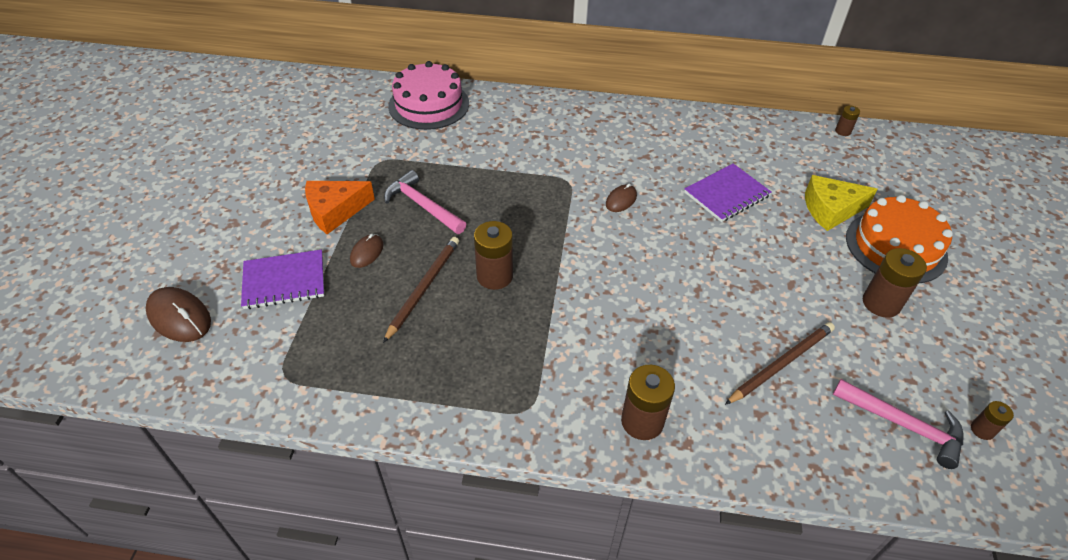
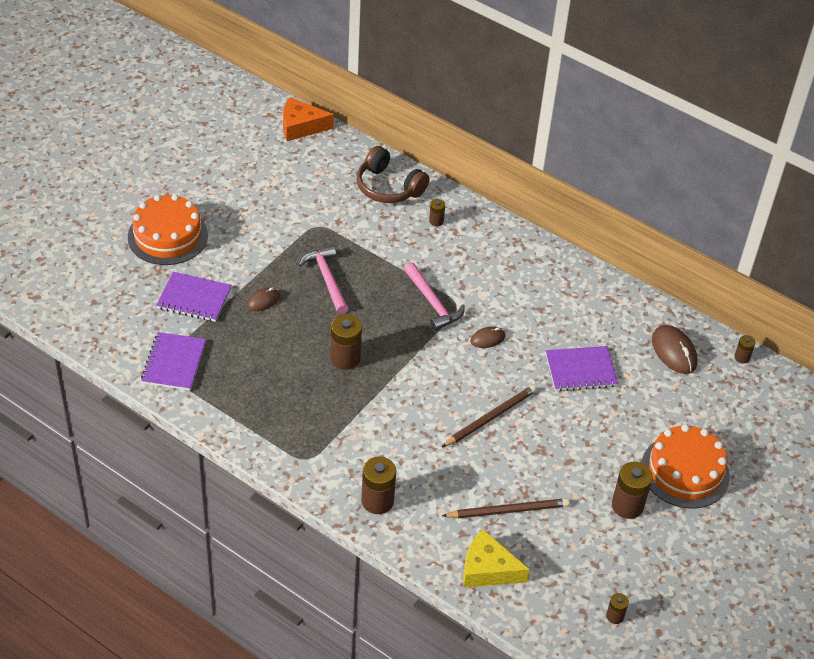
camera: 25 degrees right, 0 degrees up
(179, 317) = (113, 296): brown mouse -> brown mouse (674, 351)
(217, 227) = (167, 236): none -> orange cake
(298, 364) = (174, 363): none -> purple notebook
(335, 211) = (258, 257): orange cheese -> orange cheese (301, 127)
(424, 288) = (288, 345): brown pencil -> brown pencil (490, 417)
(429, 104) = (388, 187): pink cake -> brown headphones
(494, 117) = (436, 221): none -> brown battery
(831, 210) = (659, 420): yellow cheese -> yellow cheese (487, 569)
(903, 425) = (560, 587): pink hammer -> pink hammer (433, 303)

